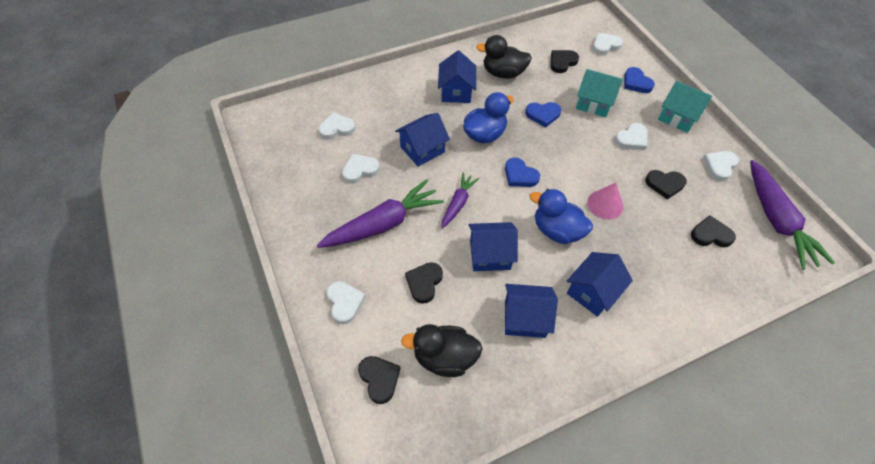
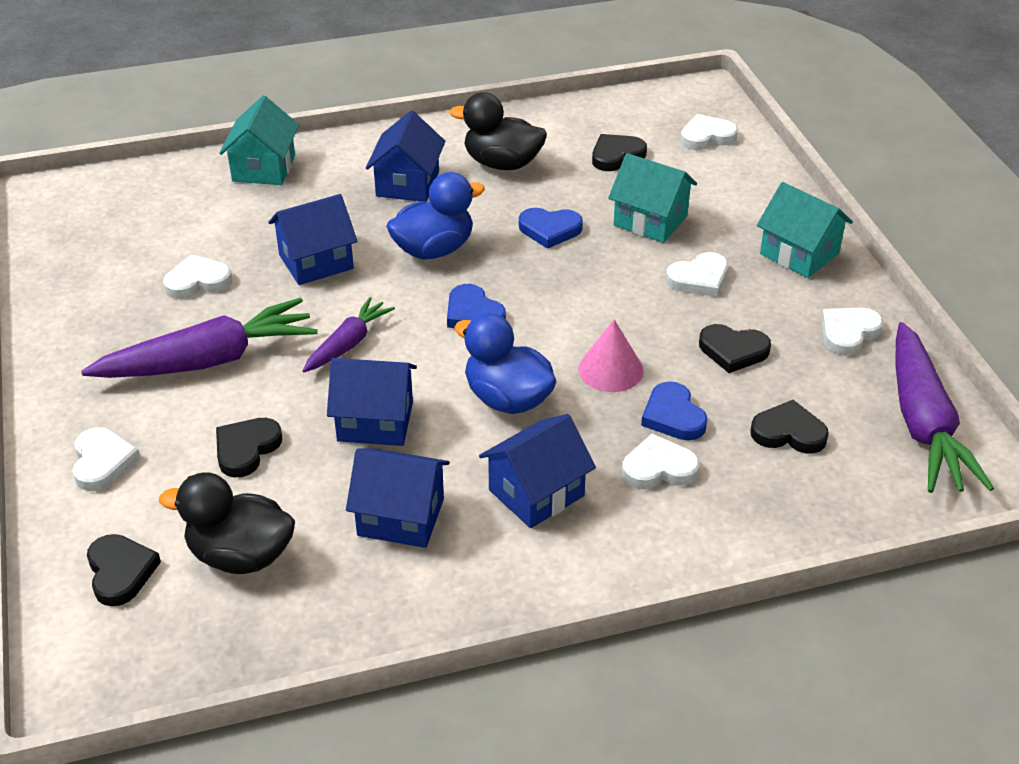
camera: 10 degrees right, 15 degrees down
(337, 128) = (180, 219): white heart -> white heart (659, 468)
(373, 88) = (263, 168): none -> turquoise house
(636, 83) = (742, 196): blue heart -> blue heart (673, 416)

